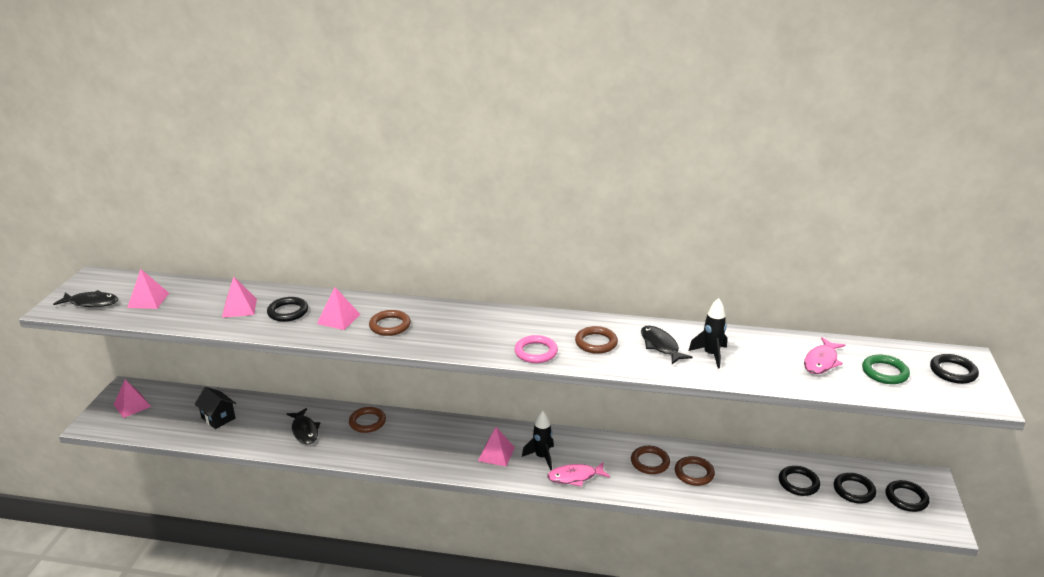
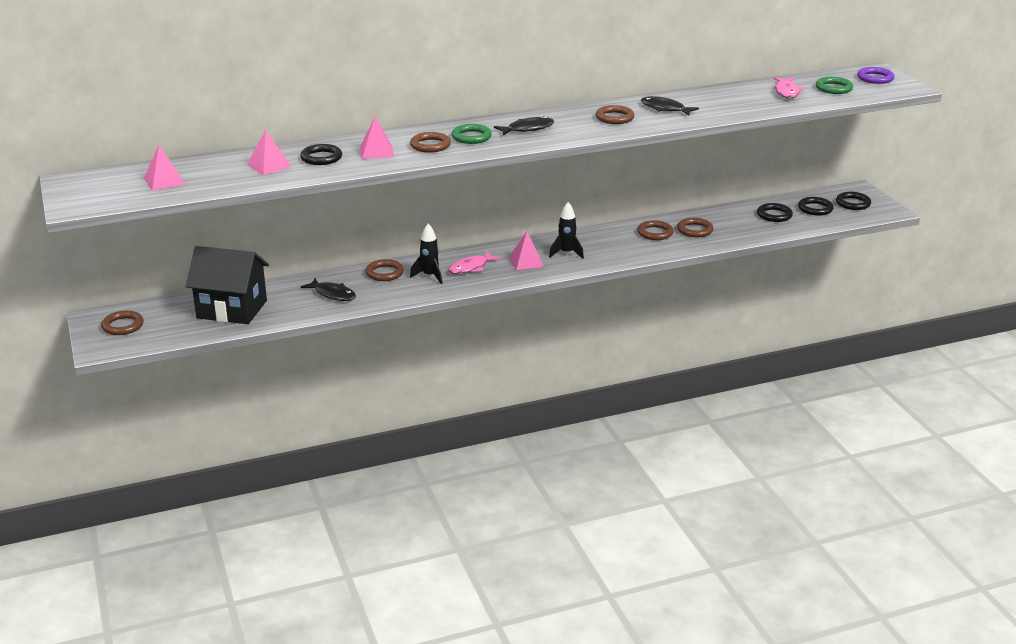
camera: 30 degrees left, 0 degrees up
(91, 303) = (106, 196): black fish -> black fish (527, 129)
(132, 405) = (123, 326): pink pyramid -> brown ring
(218, 418) = (232, 309): black house -> black house, size x1.93
(436, 326) = (471, 137): none -> green ring
(536, 352) = (576, 133): pink ring -> none
(575, 477) = (607, 257): pink fish -> pink fish (471, 268)
(711, 355) = (707, 105): black rocket -> black rocket (429, 276)
(953, 372) = (875, 78): black ring -> purple ring

